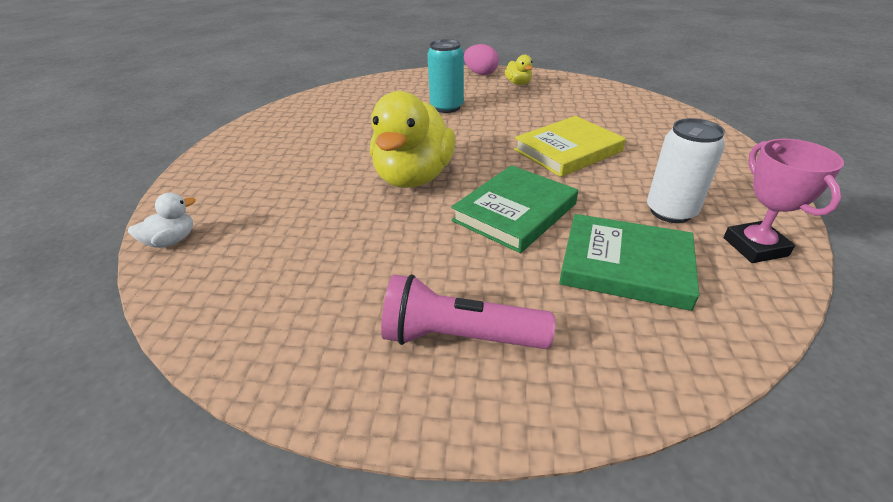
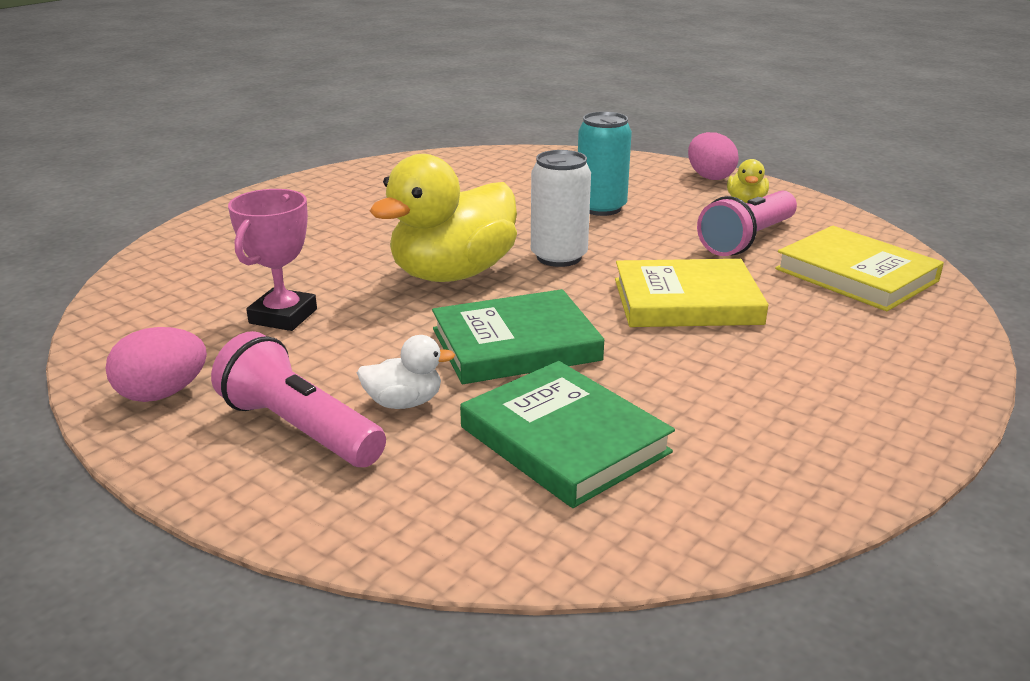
camera: 30 degrees right, 10 degrees down
(172, 241) = (160, 260): white duck -> white duck (404, 402)
(315, 357) = (162, 393): none -> pink egg
(548, 105) = (747, 240): none -> pink flashlight
(623, 109) = (856, 275): none -> yellow book
(670, 211) = (717, 410): white can -> white can (559, 257)
(755, 247) = (770, 486): pink trophy -> pink trophy (283, 316)

